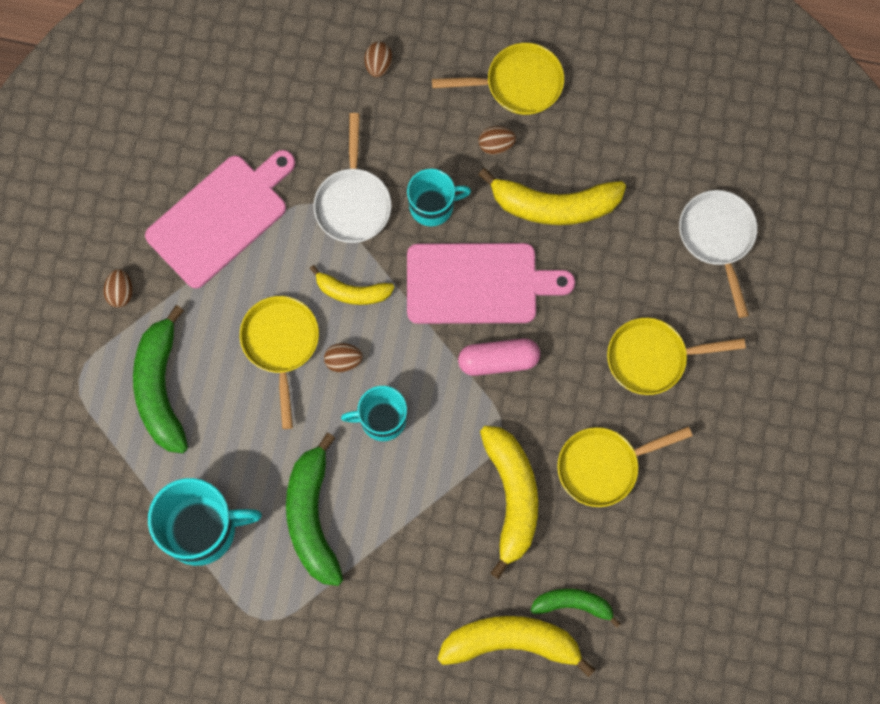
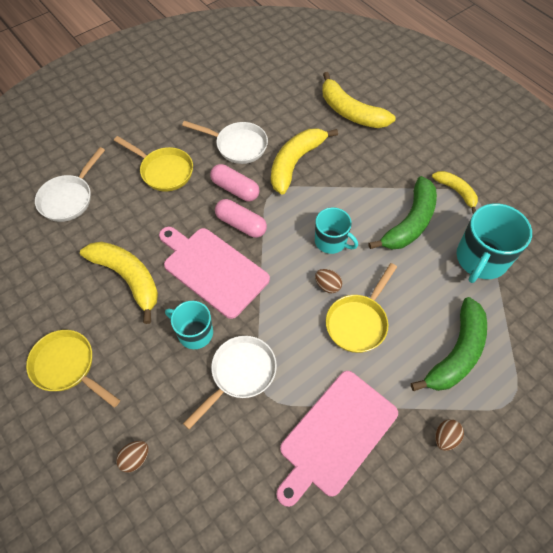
camera: 140 degrees left, 15 degrees down
(201, 529) = (481, 259): turquoise mug -> turquoise mug turned 90 degrees counterclockwise
(221, 217) = (335, 435): pink cutting board -> pink cutting board turned 45 degrees counterclockwise
(352, 292) = (289, 320): yellow banana -> yellow banana (456, 191)
(496, 145) = (121, 339): brown egg -> none
(548, 401) = (235, 189): none -> pink capsule
(573, 604) = (308, 107): green banana -> none
(604, 466) = (237, 145): yellow pan -> white pan

